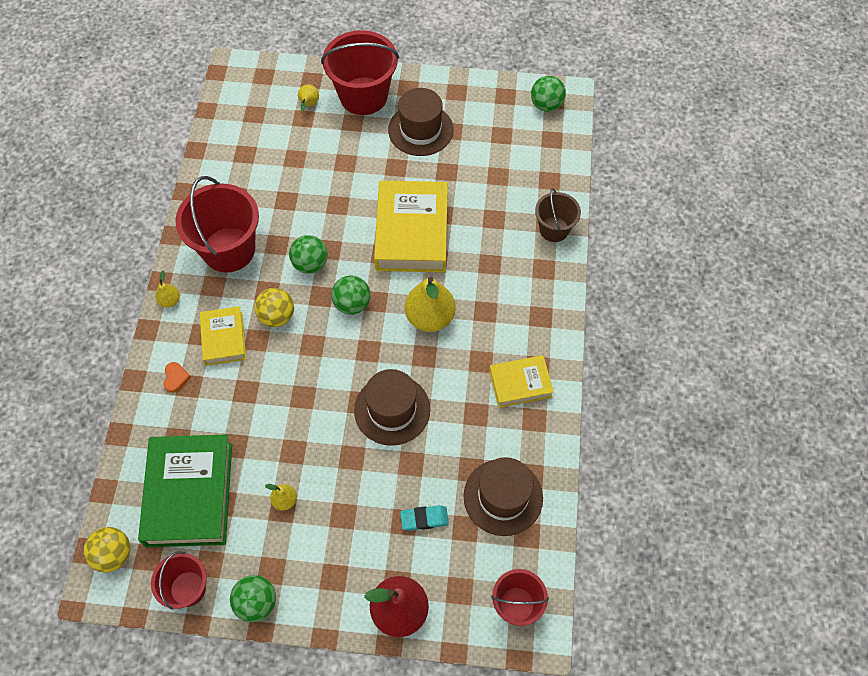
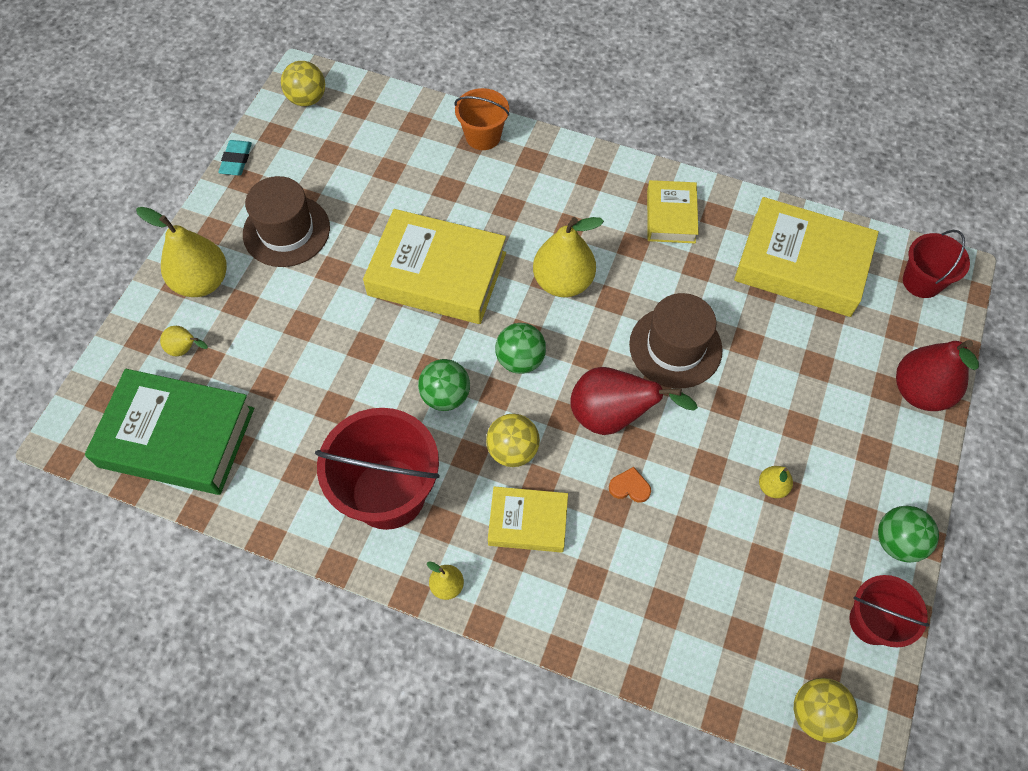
camera: 75 degrees left, 0 degrees up
(176, 378) = (572, 594): orange heart -> orange heart (629, 487)
(189, 494) = (745, 601): green book -> green book (177, 437)
(319, 376) = (612, 416): none -> red pear
(363, 96) = (202, 282): red bucket -> yellow pear
(424, 519) = (816, 344): turquoise eraser -> turquoise eraser (236, 160)
(503, 497) = (801, 264): brown hat -> yellow book
(546, 105) = (307, 99): green ball -> yellow ball
(554, 229) = (483, 136): brown bucket -> orange bucket

